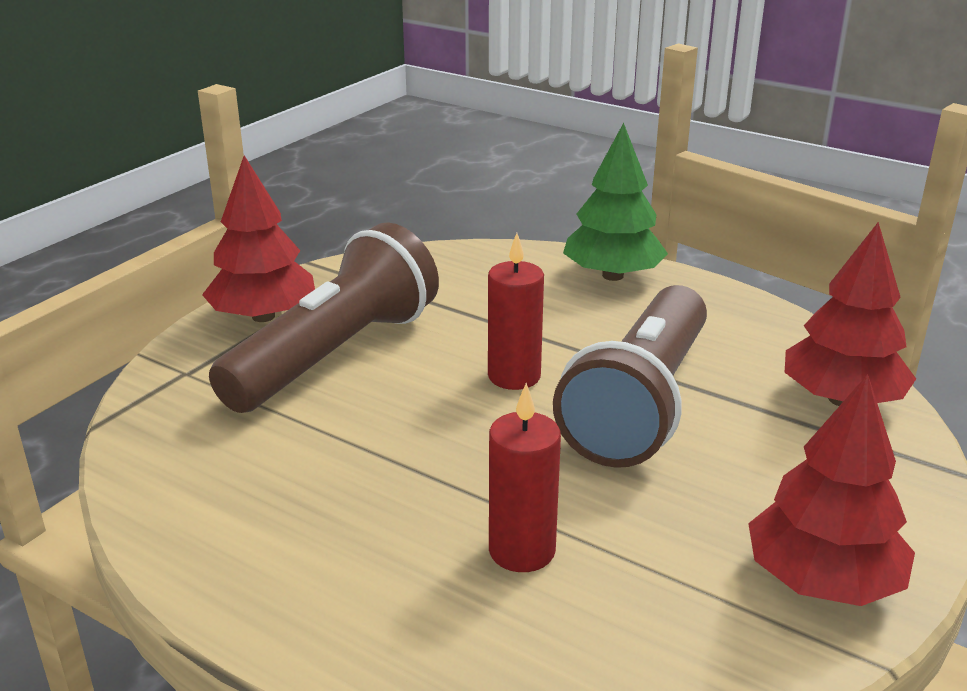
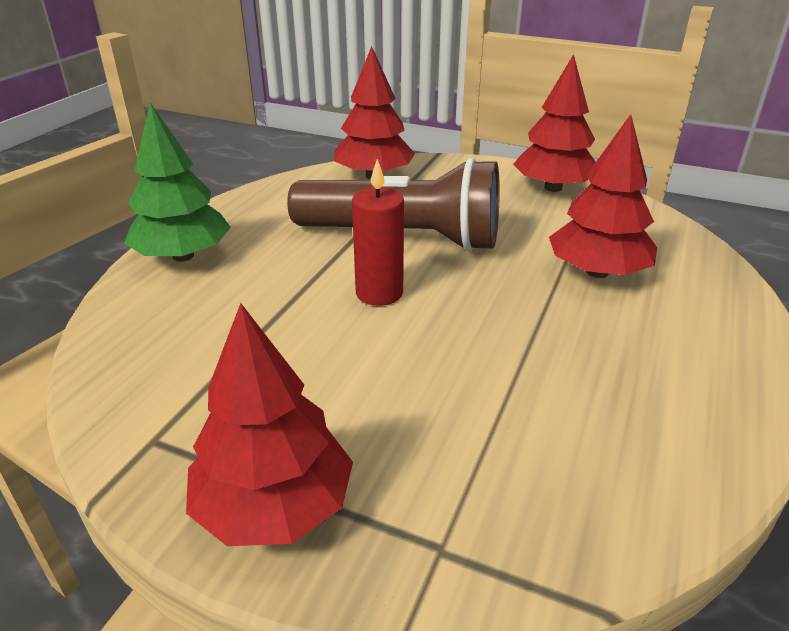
camera: 100 degrees left, 5 degrees up
(335, 354) = (364, 412): brown flashlight -> none
(522, 551) = (597, 272): red candle -> red tree

